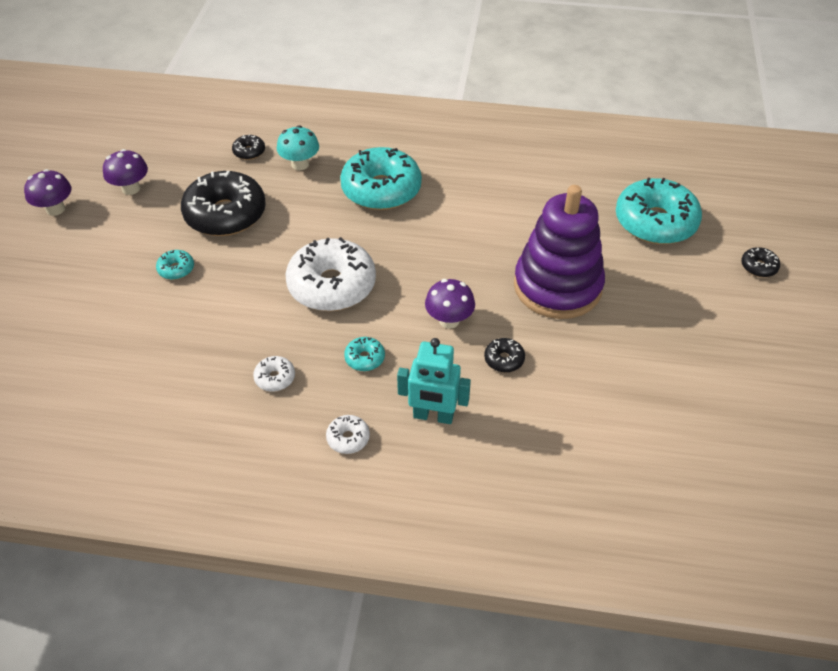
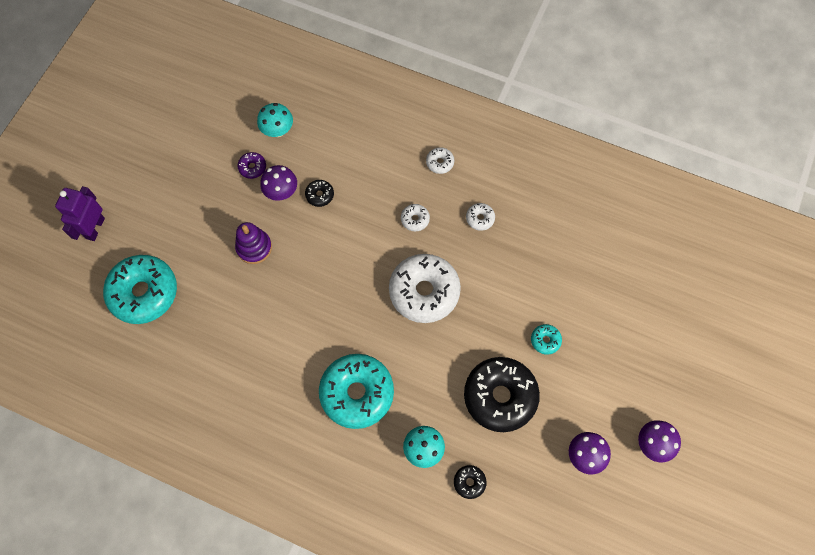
camera: 165 degrees left, 20 degrees up
(365, 358) = (415, 219): turquoise donut -> white donut
(433, 416) = (381, 165): turquoise robot -> none
(449, 320) = (346, 237): purple mushroom -> purple mushroom (281, 192)
(557, 286) = (254, 247): purple stacking toy -> purple stacking toy, size x0.52
(605, 429) = (278, 130): none -> turquoise mushroom
(612, 373) = (252, 167): none -> purple donut
(758, 267) = (95, 228): black donut -> purple robot

